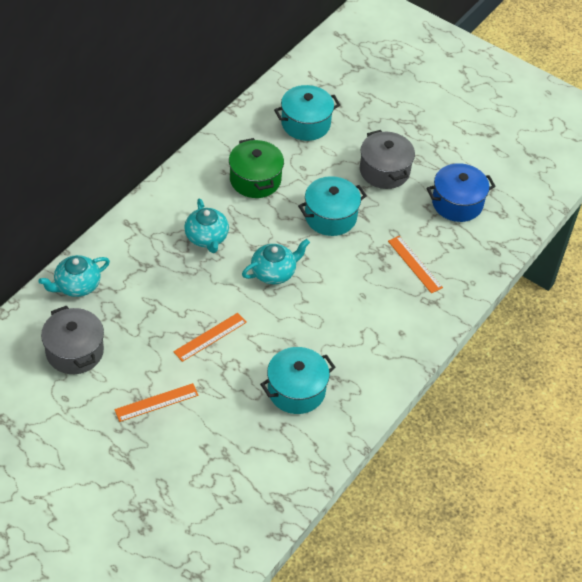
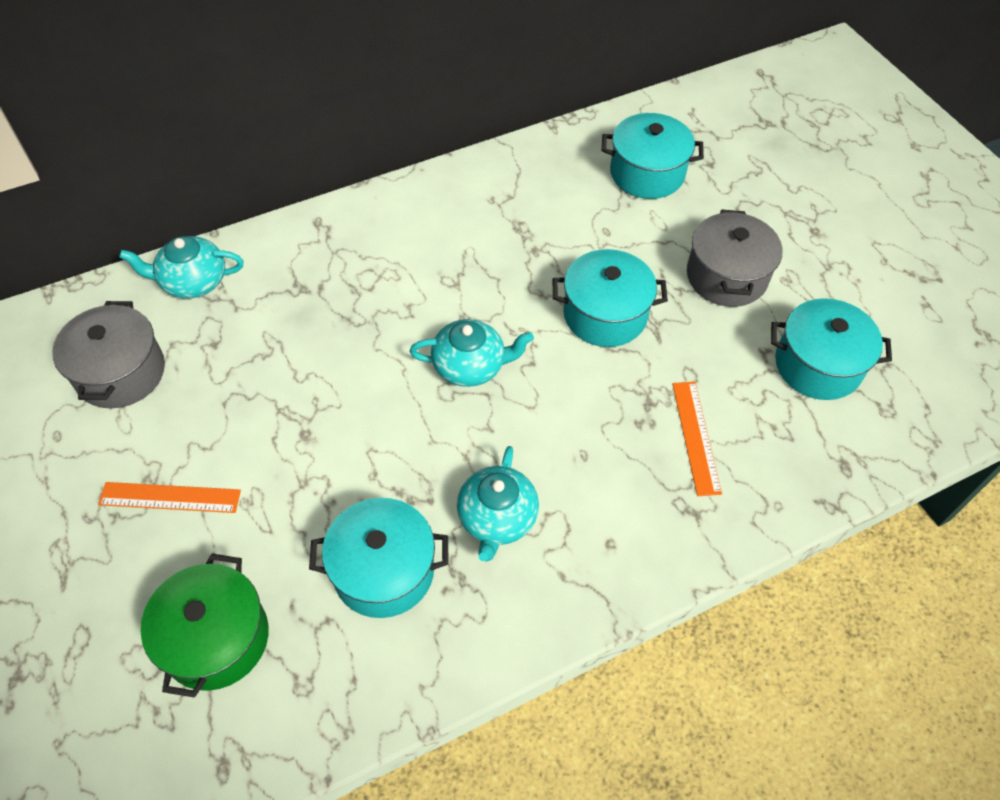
camera: 30 degrees right, 5 degrees up
(206, 238) = (408, 280): turquoise teapot -> turquoise teapot (497, 518)
(210, 337) = (315, 427): orange ruler -> none
(255, 180) = (528, 225): green pot -> green pot (216, 638)
(457, 203) = (818, 365): blue pot -> turquoise pot

